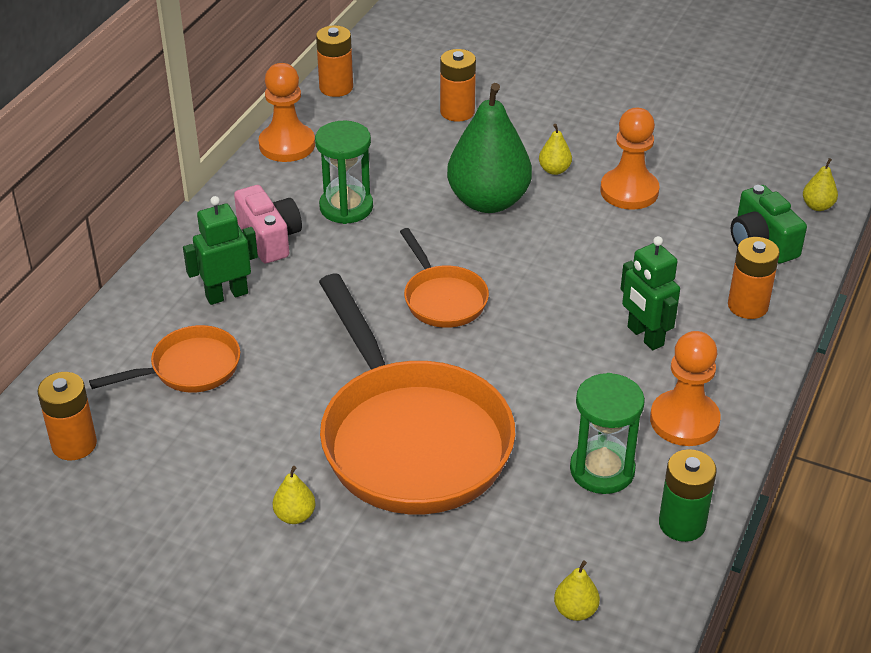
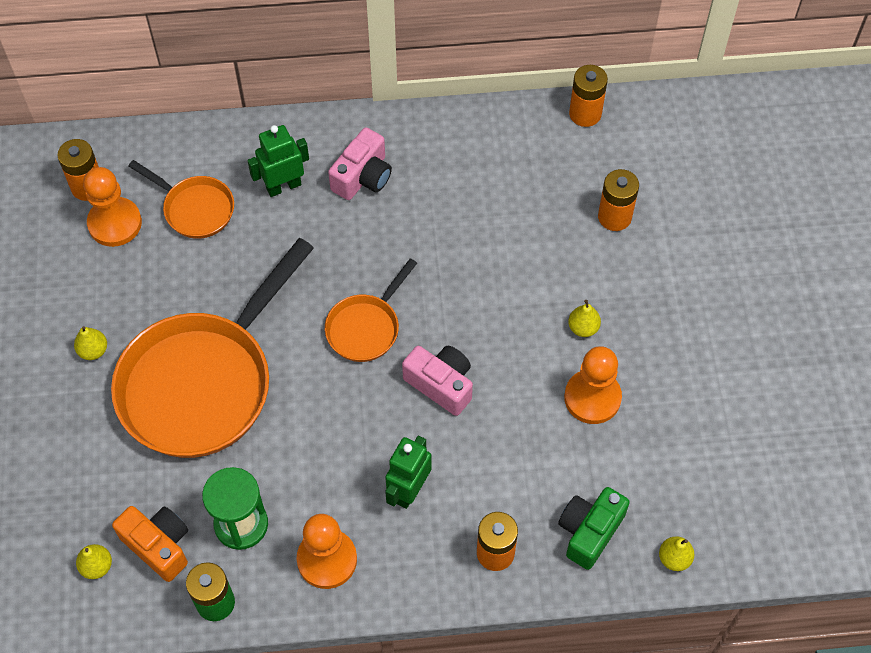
camera: 60 degrees right, 20 degrees up
(226, 295) = (283, 186): green robot -> green robot turned 60 degrees counterclockwise
(287, 145) = (484, 123): orange pawn -> orange pawn (115, 223)
(346, 207) = (433, 206): green hourglass -> none
(488, 201) = (507, 299): green pear -> none
(545, 274) = (441, 384): none -> pink camera
(584, 547) = (158, 545): none -> orange camera

